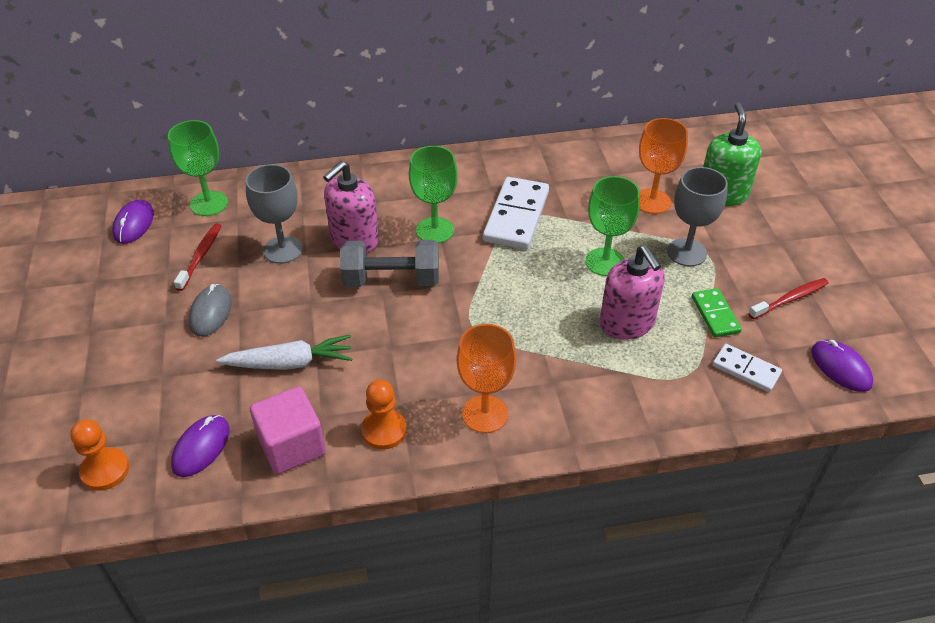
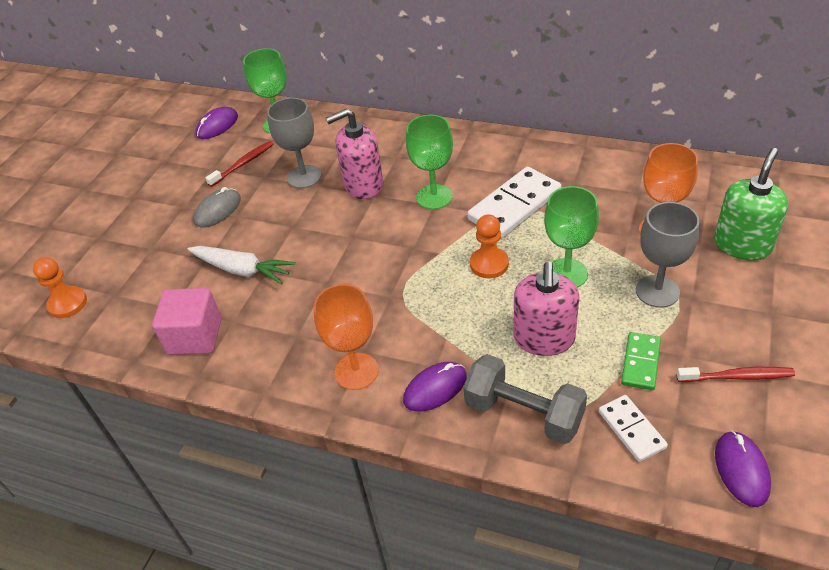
camera: 35 degrees right, 0 degrees up
(201, 447) = (136, 312): purple mouse -> purple mouse (435, 388)
(384, 430) = (268, 352): orange pawn -> orange pawn (489, 264)
(391, 280) = (367, 228): grey dumbbell -> grey dumbbell (523, 414)

